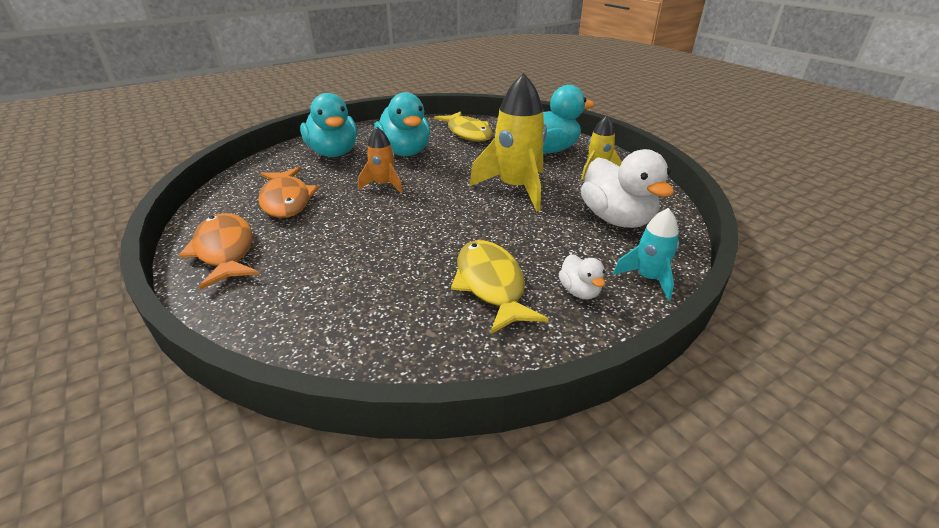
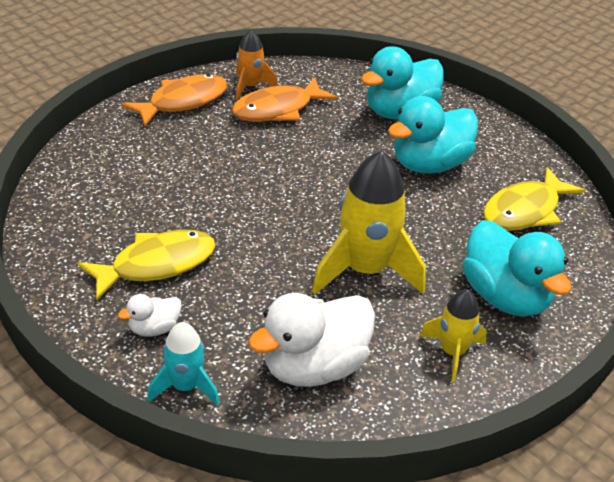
camera: 75 degrees right, 5 degrees up
(384, 185) = (333, 164): orange rocket -> orange rocket (250, 87)

